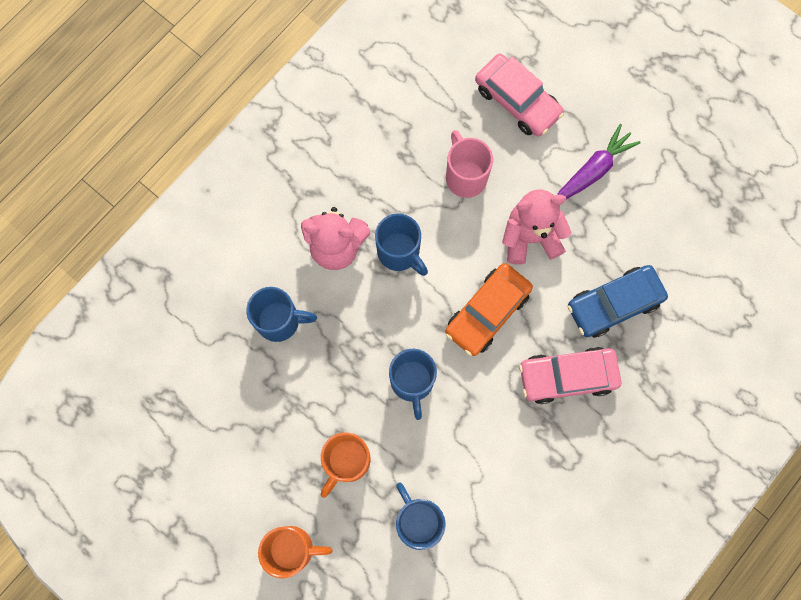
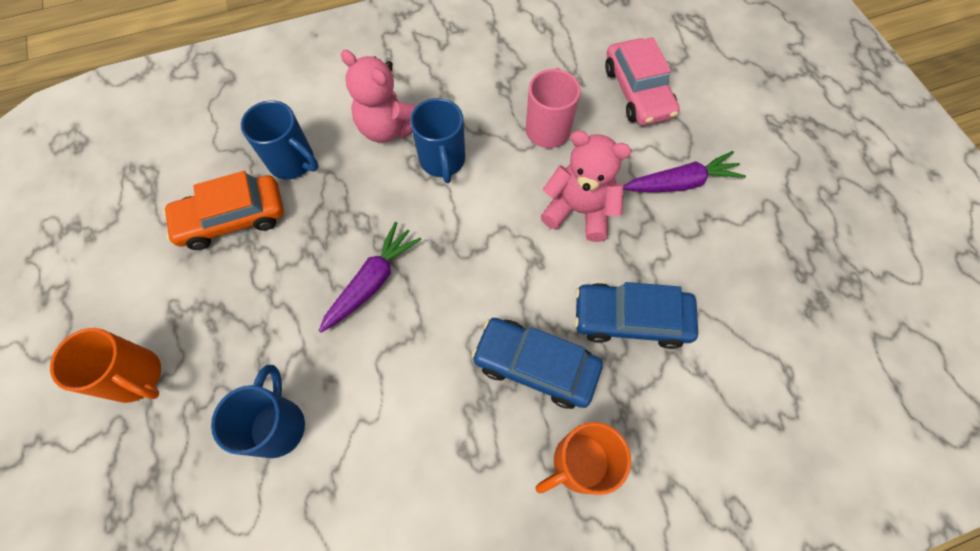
camera: 30 degrees right, 10 degrees down
(347, 462) = (254, 321): orange mug -> orange mug (579, 463)
(412, 382) = (372, 282): blue mug -> purple carrot
(487, 312) = (491, 256): orange car -> orange car (232, 218)
(567, 376) = (535, 365): pink car -> blue car

